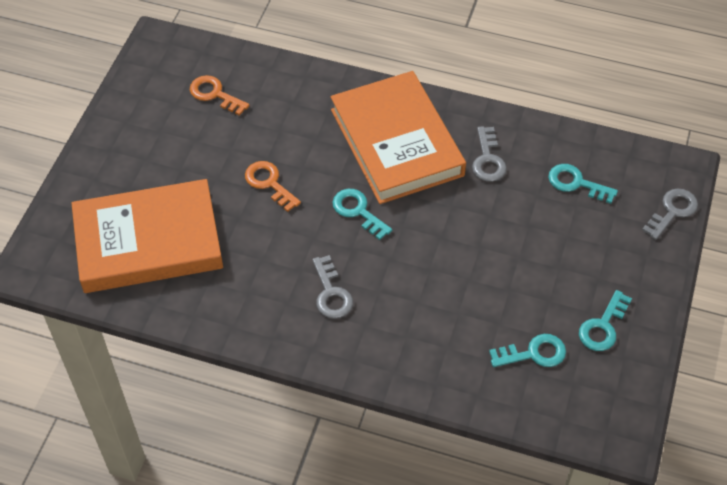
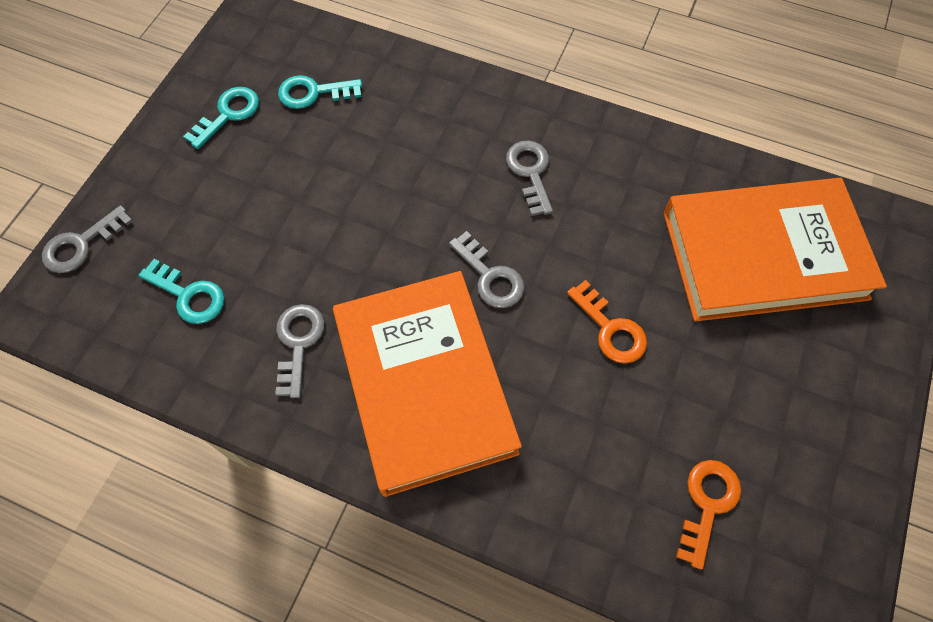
camera: 175 degrees left, 10 degrees up
(215, 94) = (707, 504): orange key -> orange key turned 105 degrees counterclockwise
(358, 211) = (490, 276): turquoise key -> grey key

